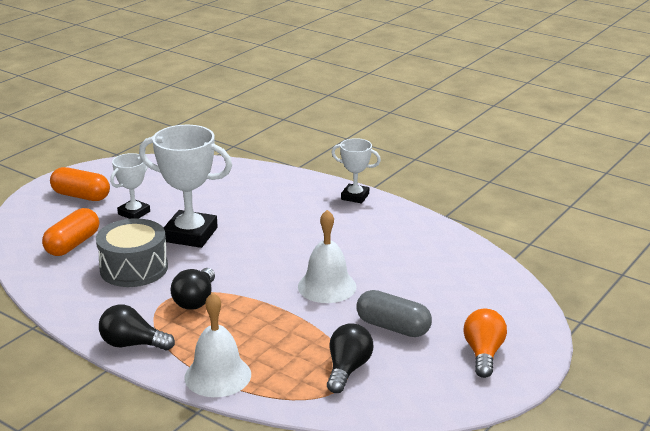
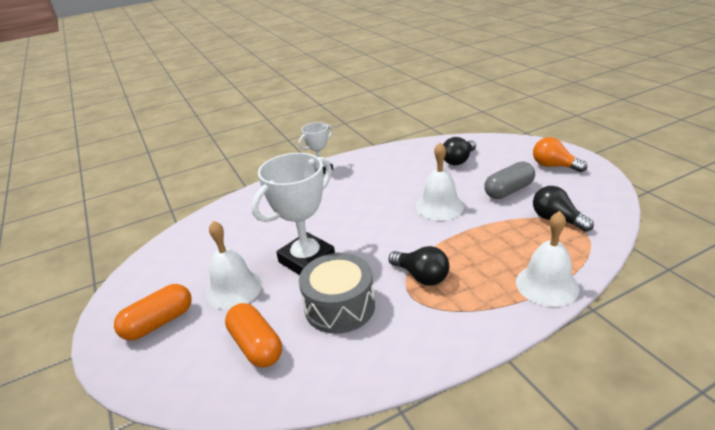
camera: 60 degrees left, 5 degrees up
(132, 344) = (477, 330): black light bulb -> black light bulb (458, 160)
(134, 213) = (234, 289): white trophy -> white bell

